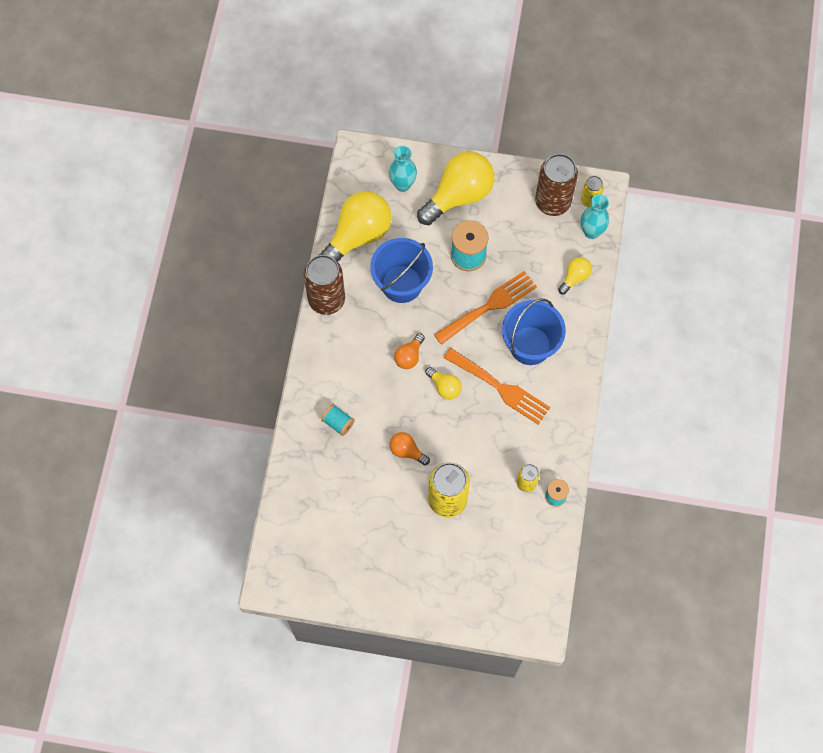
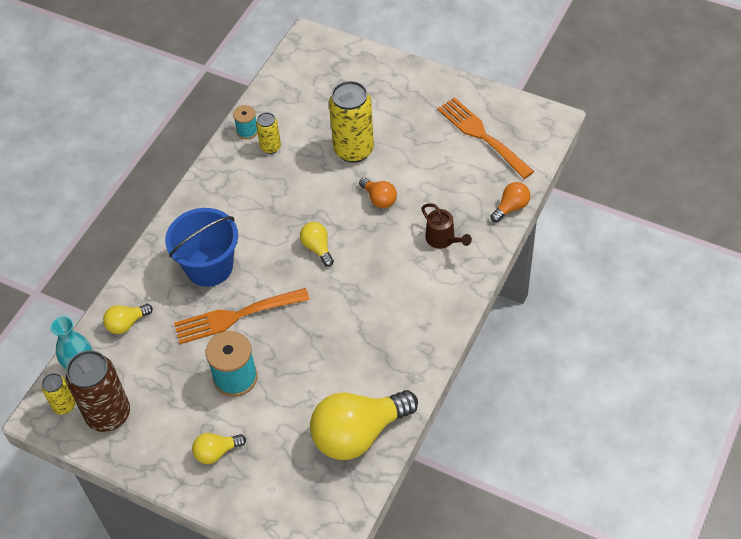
camera: 160 degrees left, 15 degrees down
(326, 300) = (419, 368): brown can -> none
(338, 423) = (443, 240): turquoise spool -> brown watering can
(401, 284) = (325, 364): blue bucket -> none
(403, 184) = (280, 484): turquoise vase -> none
(409, 356) = (344, 286): orange light bulb -> orange light bulb (511, 207)
(459, 195) = (216, 452): yellow light bulb -> yellow light bulb, size x0.47
(500, 388) = (259, 234): orange fork -> orange fork (481, 135)

